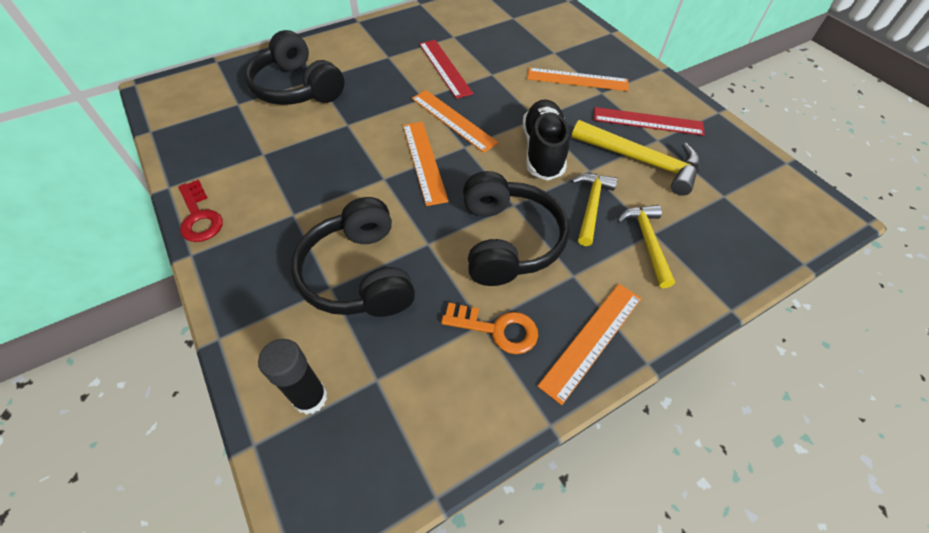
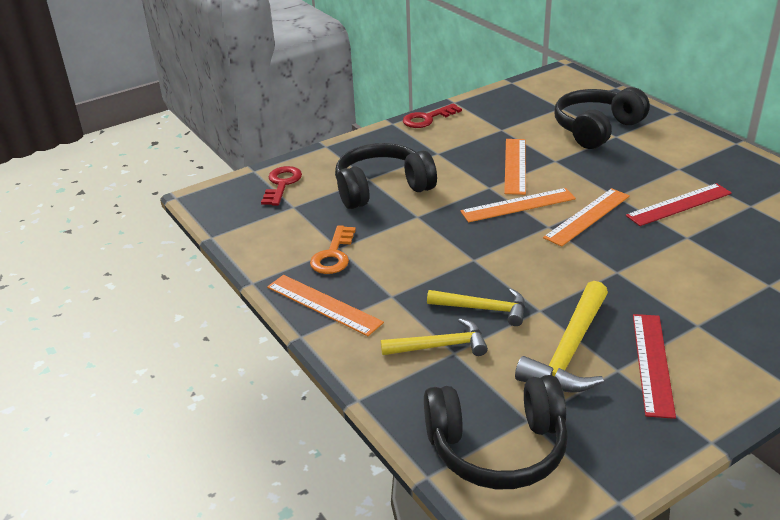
camera: 90 degrees right, 20 degrees down
(310, 397) = (282, 184): black glue stick -> red key
(507, 241) = (427, 257): black headphones -> black headphones (497, 447)
(542, 150) = (560, 276): black shoe -> none
(577, 79) = (715, 304): orange ruler -> orange ruler (515, 166)

